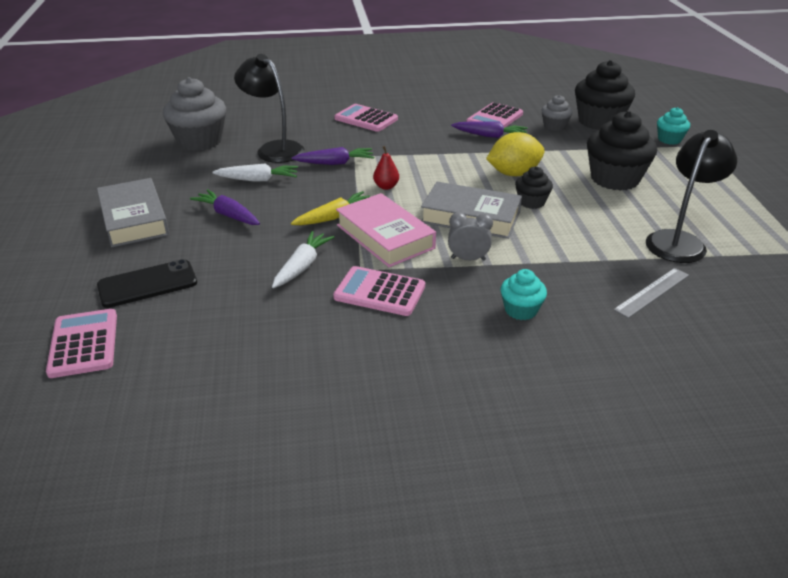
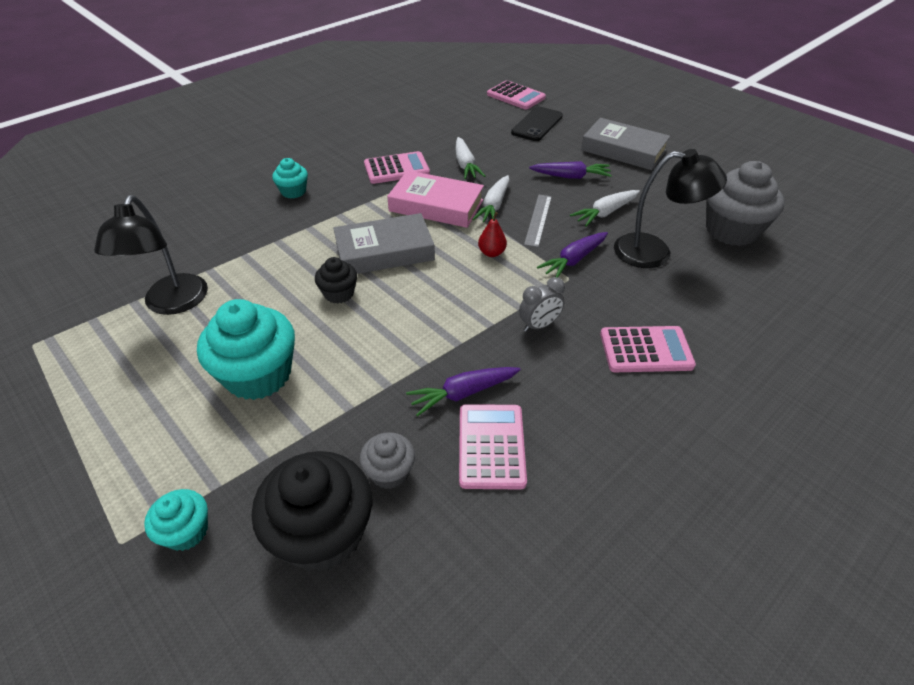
camera: 145 degrees right, 10 degrees up
(335, 217) = (494, 206): yellow carrot -> white carrot
(468, 259) = (356, 212): grey clock -> grey clock (539, 325)
(513, 174) = (383, 329): yellow lemon -> none
(614, 179) = (258, 375): black cupcake -> turquoise cupcake
(652, 292) = (197, 239): grey ruler -> grey ruler (538, 220)

